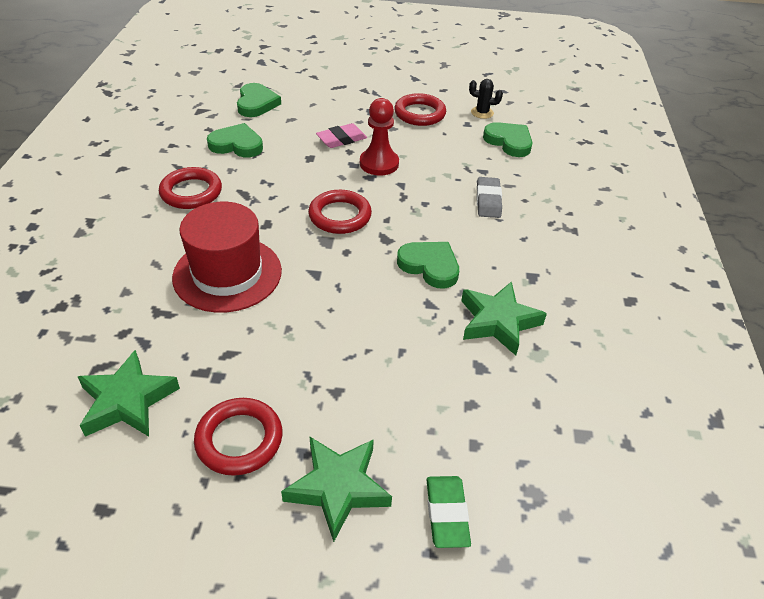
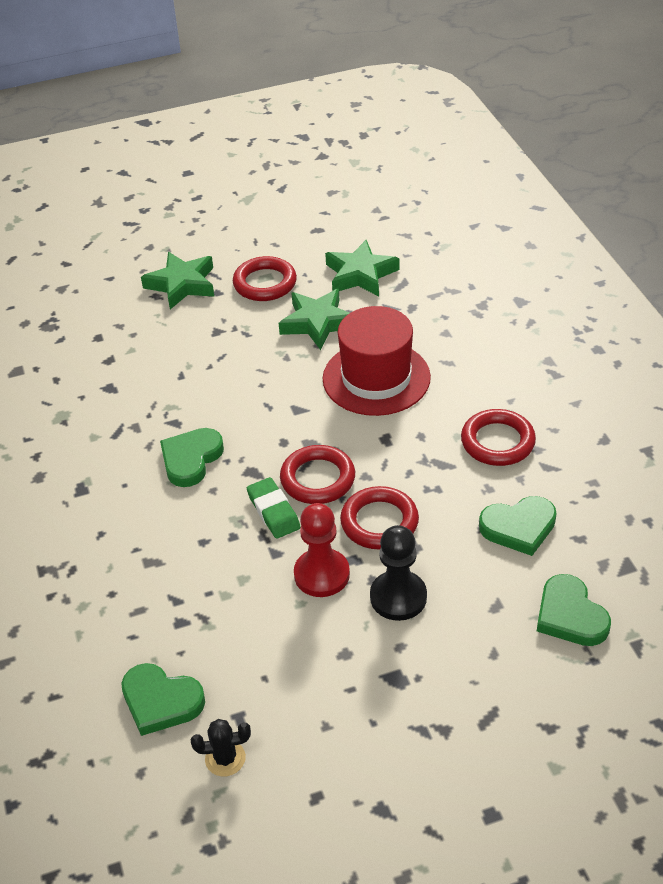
camera: 160 degrees right, 0 degrees up
(341, 139) = (398, 597): pink eraser -> black pawn
(420, 114) = (322, 707): red ring -> red ring (379, 522)
(430, 266) = (191, 459): green heart -> green heart turned 105 degrees clockwise
(447, 514) = (105, 297): green eraser -> green eraser (273, 511)
(488, 201) = (157, 572): grey eraser -> none
(498, 322) = (104, 430): green star -> green star (317, 323)

